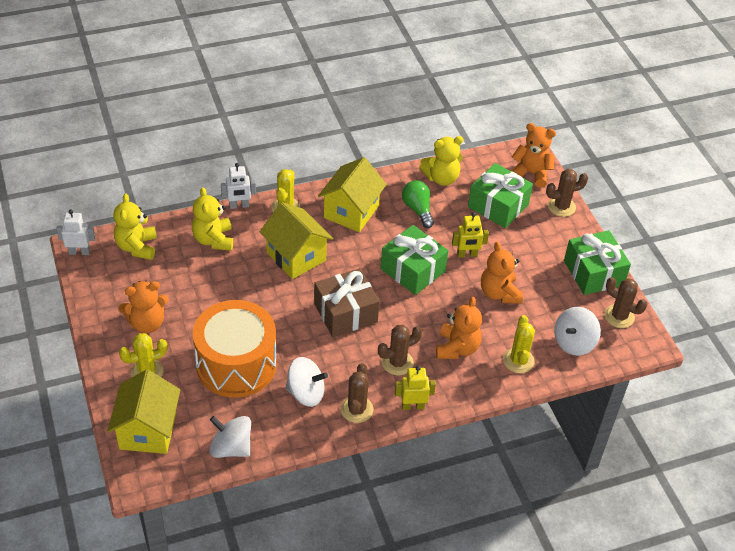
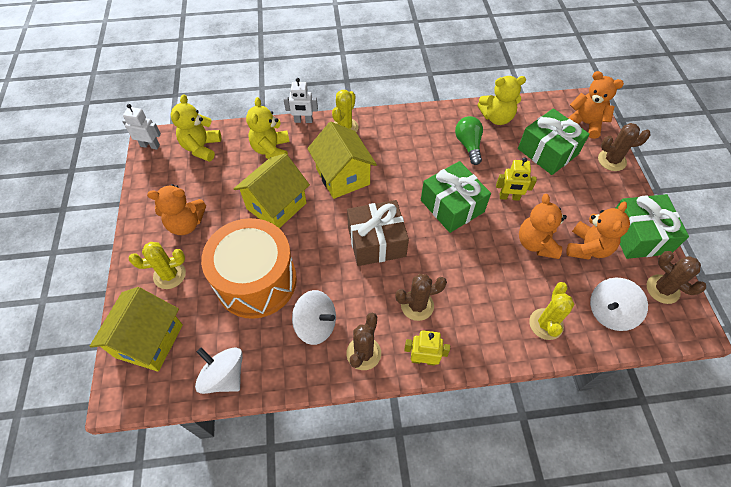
camera: 15 degrees right, 10 degrees up
(351, 212) = (404, 139): yellow house -> yellow house (276, 206)
(457, 348) = (482, 299): orange teddy bear -> orange teddy bear (587, 248)

